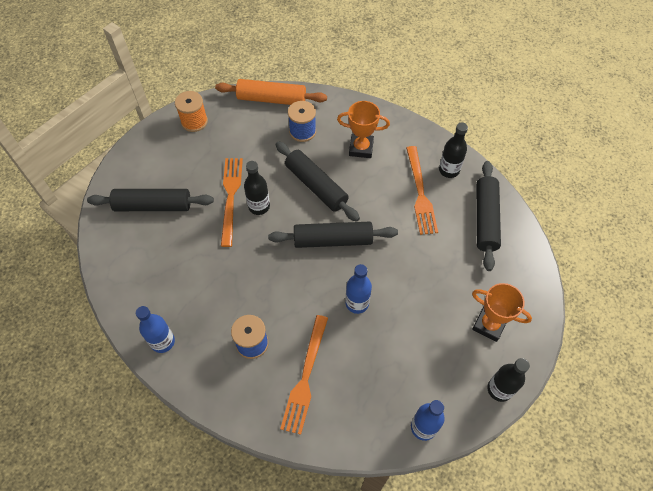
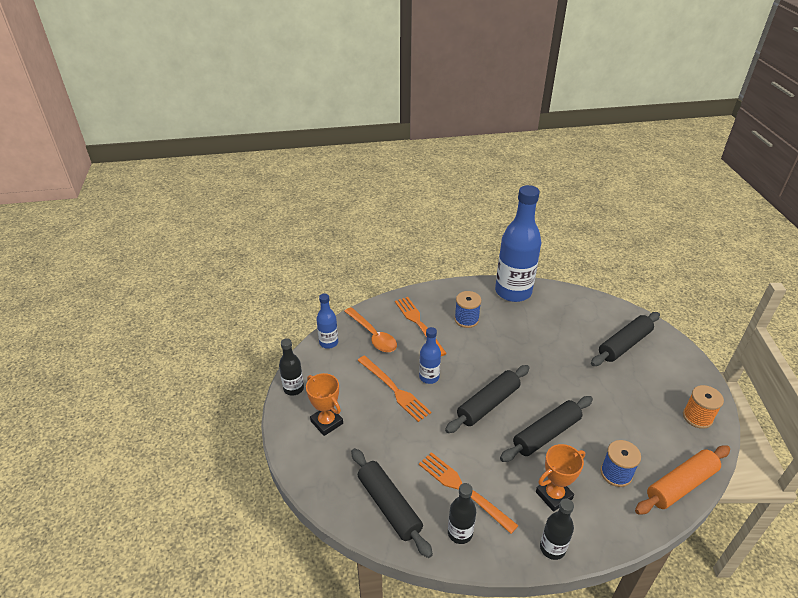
camera: 140 degrees right, 20 degrees down
(163, 342) = (513, 292): blue bottle -> blue bottle, size x2.09
(231, 197) = (589, 383): orange fork -> orange fork (394, 389)
(259, 206) = (563, 390): black bottle -> black bottle (552, 548)
(316, 186) = (546, 434): black rolling pin -> black rolling pin turned 45 degrees counterclockwise
(367, 399) = (373, 335): none -> orange spoon
(489, 325) = (327, 422): orange trophy -> orange trophy turned 60 degrees clockwise

